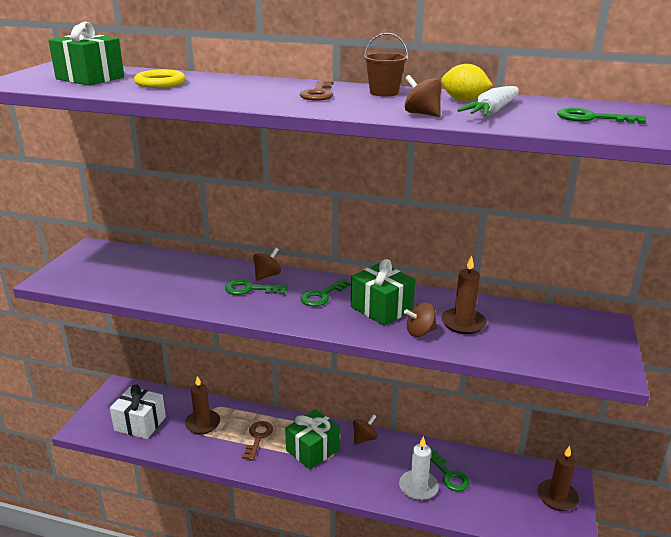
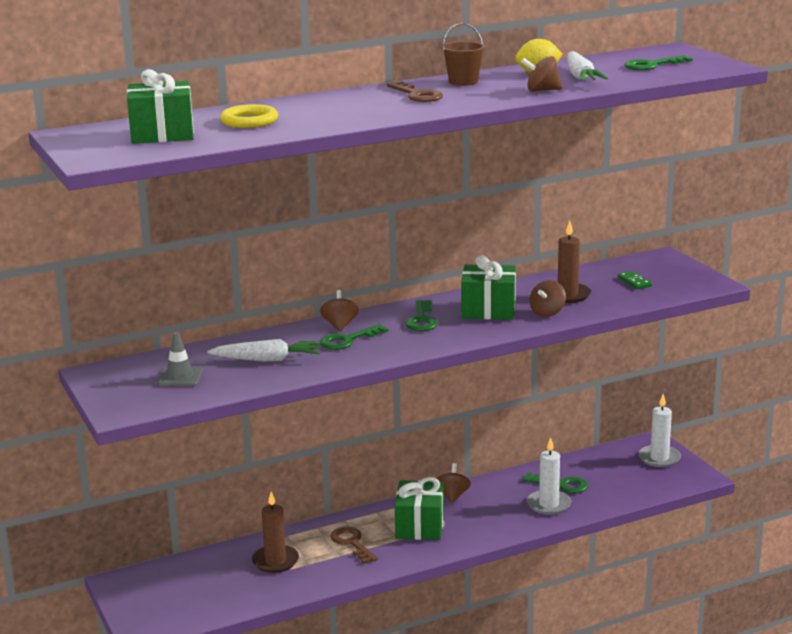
camera: 40 degrees left, 5 degrees down
(118, 271) = (180, 377): none -> grey traffic cone
(140, 423) = (206, 594): white gift -> none
(181, 281) = (267, 359): none -> white carrot
(541, 336) = (634, 282): none -> green domino
(557, 497) = (659, 458): brown candle -> white candle

